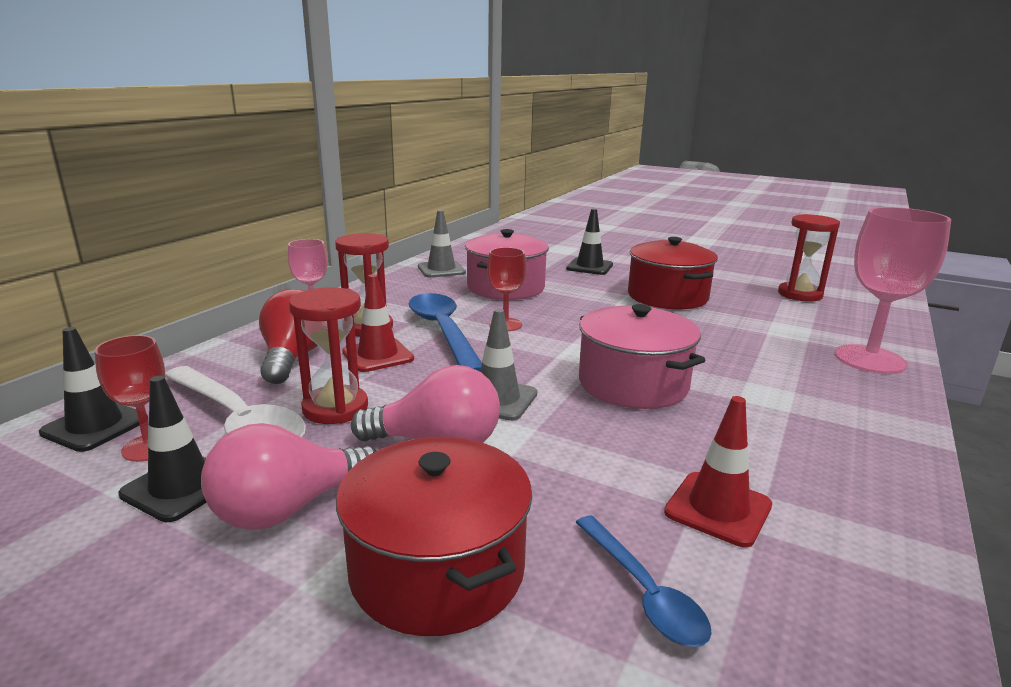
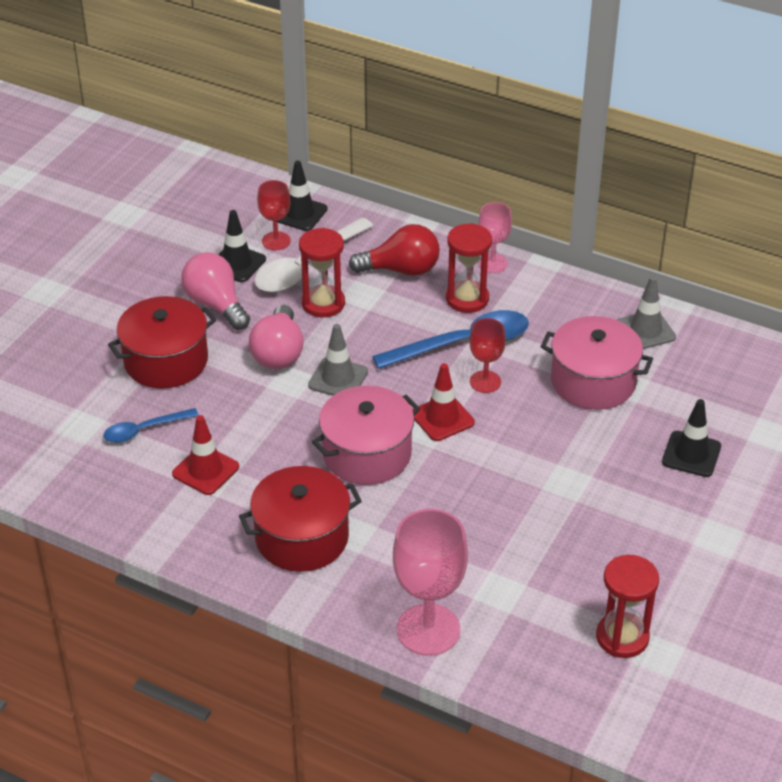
camera: 90 degrees right, 20 degrees up
(378, 355) = (409, 312): red traffic cone -> red traffic cone (442, 418)
(667, 296) = (590, 510): red pot -> red pot (302, 537)

